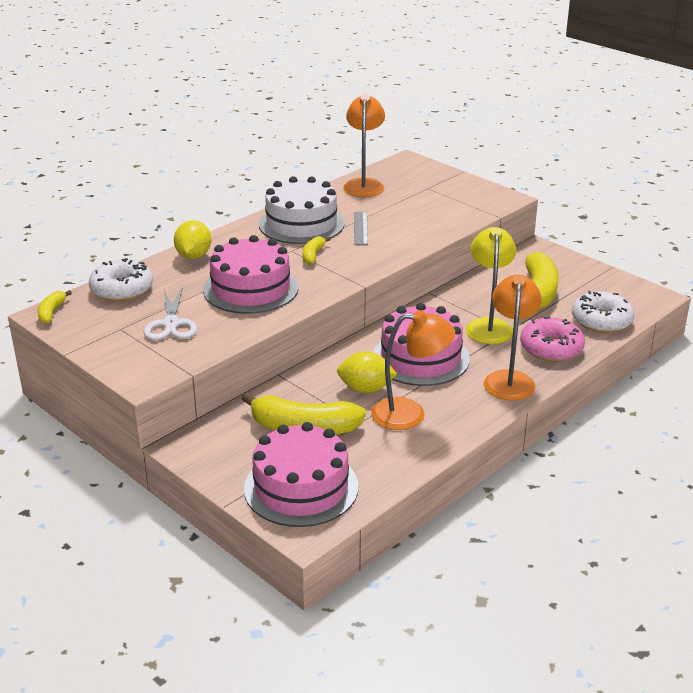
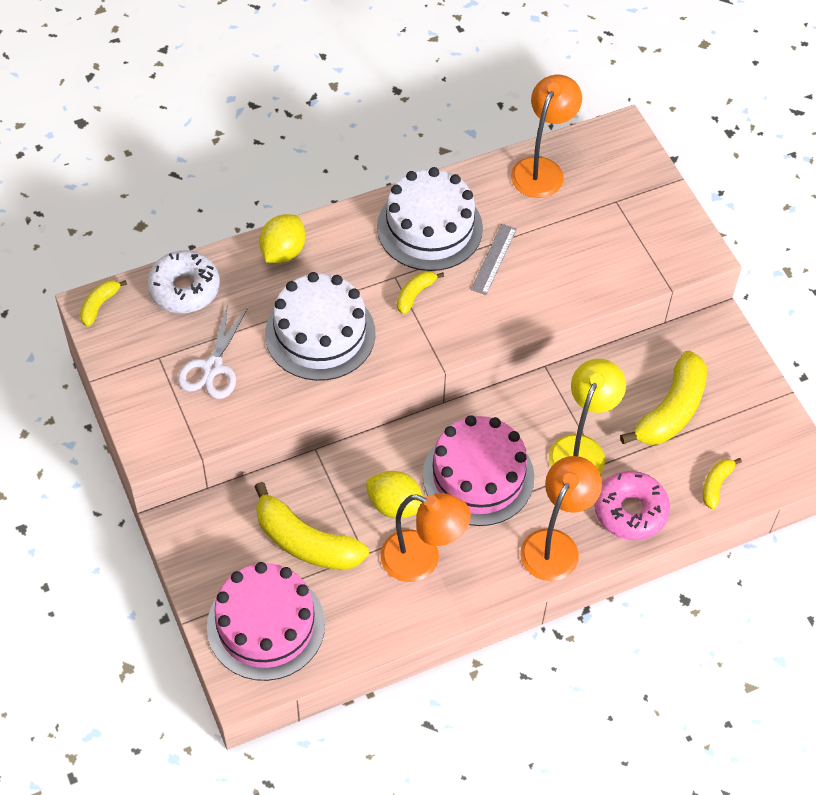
camera: 20 degrees right, 25 degrees up
(251, 288) = (320, 334): pink cake -> white cake
(601, 320) = (716, 485): white donut -> yellow banana

